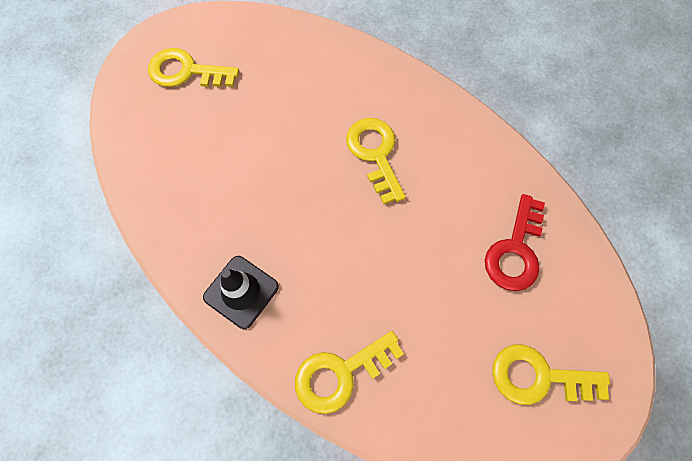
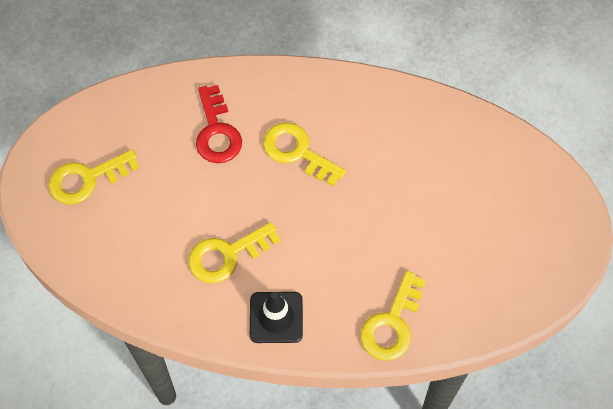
camera: 35 degrees left, 5 degrees down
(515, 251) = (451, 160): red key -> red key (217, 132)
(538, 377) = (524, 236): yellow key -> yellow key (227, 255)

